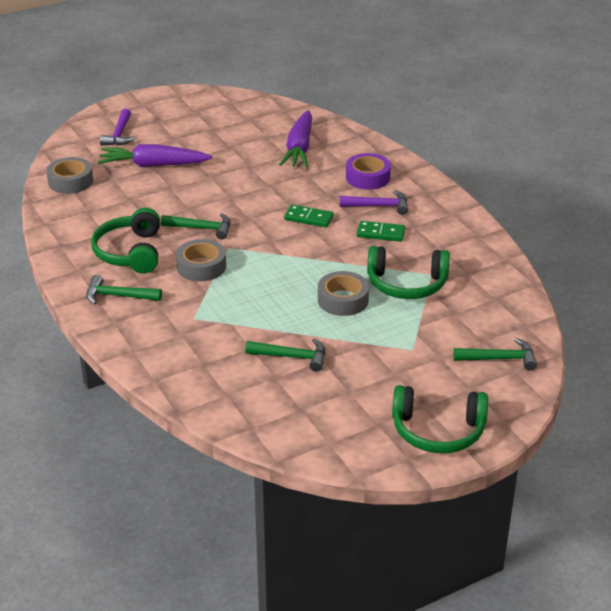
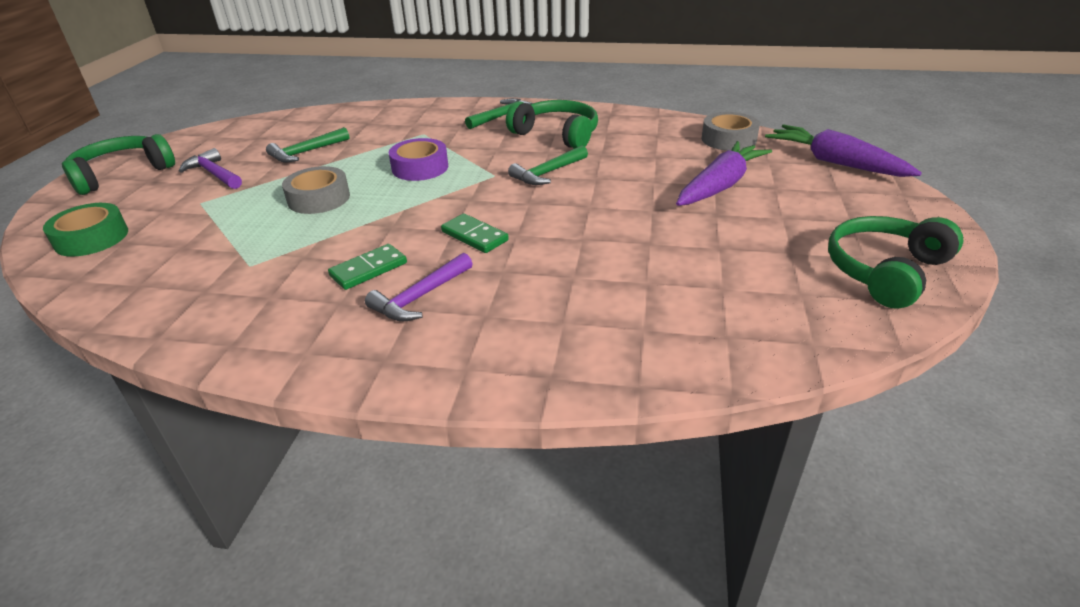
camera: 130 degrees right, 0 degrees up
(119, 134) = (827, 187): purple hammer -> purple hammer (214, 174)
(201, 266) = (485, 155): grey tape -> none
(299, 148) = (655, 301): purple carrot -> purple carrot (835, 162)
(309, 218) = (474, 236): green domino -> green domino turned 75 degrees clockwise
(368, 177) = (498, 324): purple tape -> purple tape (420, 167)
(407, 284) = (268, 242): green headphones -> green headphones (884, 271)
(500, 359) = (92, 238): green hammer -> green tape

